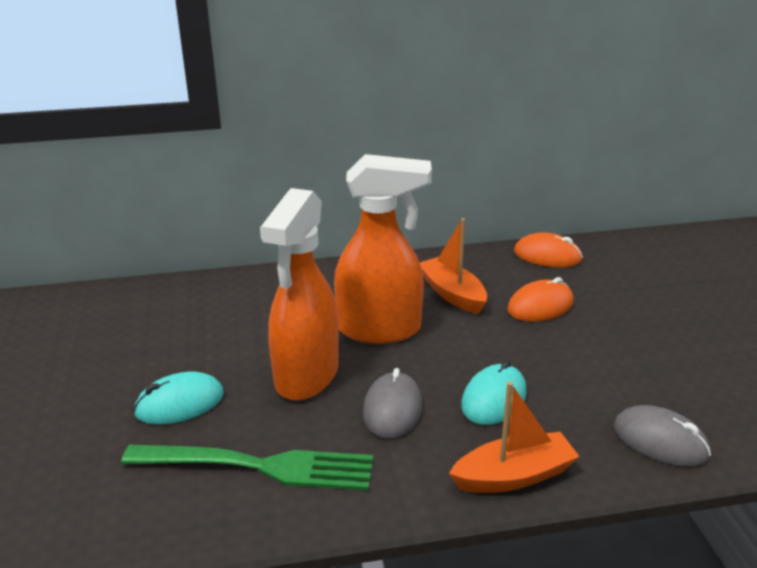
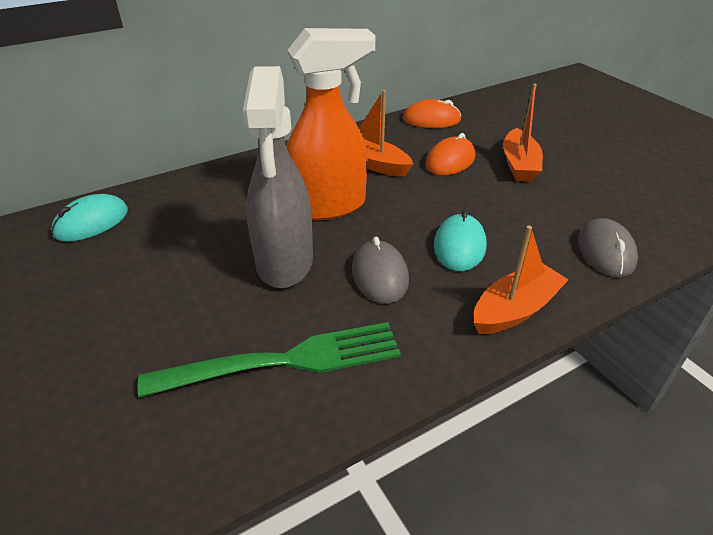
camera: 20 degrees left, 10 degrees up
(180, 403) = (171, 318): turquoise mouse -> turquoise mouse (91, 222)
(306, 377) = (284, 263): orange spray bottle -> grey spray bottle
(620, 325) = (519, 165): none -> orange boat
(660, 441) = (605, 251): grey mouse -> grey mouse turned 75 degrees clockwise

